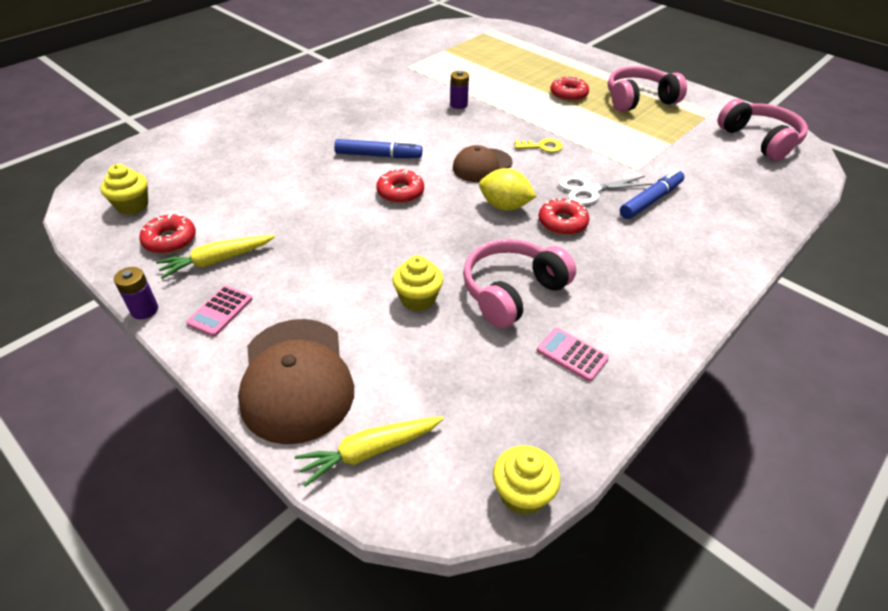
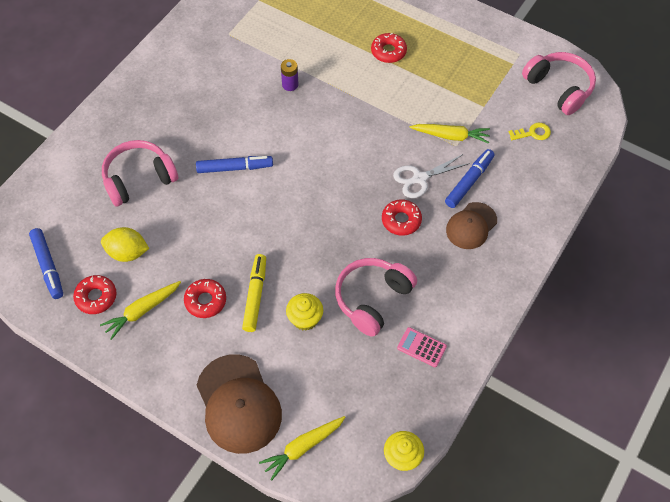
camera: 10 degrees left, 15 degrees up
(132, 205) = (48, 266): yellow cupcake -> blue marker
(144, 310) = (107, 367): purple battery -> none
(220, 311) = (164, 358): pink calculator -> none
(361, 267) = (255, 296): none -> yellow marker
(400, 192) = (265, 209): red donut -> red donut (205, 301)
(482, 165) = (326, 164): brown cap -> brown cap (471, 226)
(504, 206) = (353, 210): yellow lemon -> yellow lemon (127, 253)
(542, 147) = (373, 130): yellow key -> yellow key (533, 133)
(631, 161) = (451, 136): none -> yellow carrot
(639, 100) = (453, 49): pink headphones -> pink headphones (139, 179)

